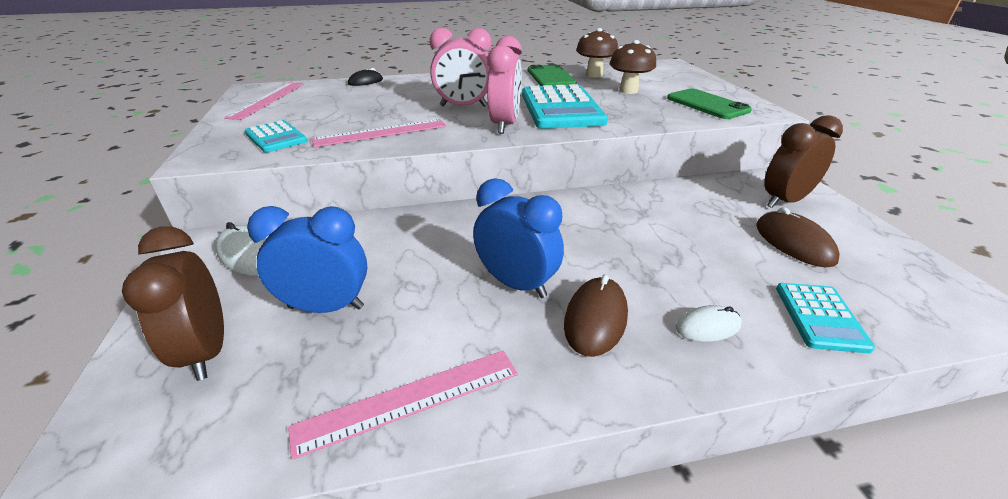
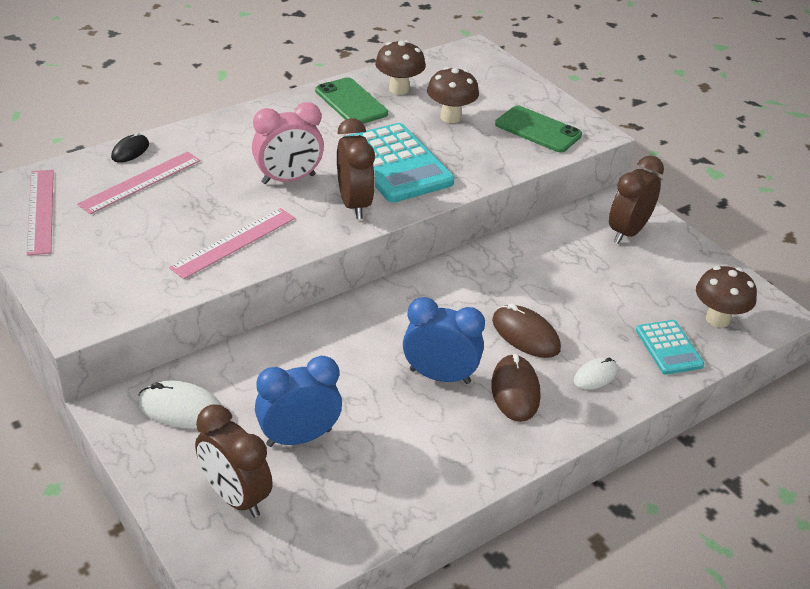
camera: 25 degrees left, 5 degrees up
(276, 137) = (125, 273): turquoise calculator -> none
(409, 399) = (418, 485): pink ruler -> pink ruler (140, 182)
(505, 125) = (354, 204): pink clock -> brown clock
(794, 243) = (641, 281): brown mouse -> brown mouse (525, 335)
(897, 300) = (717, 319): none -> brown mushroom

